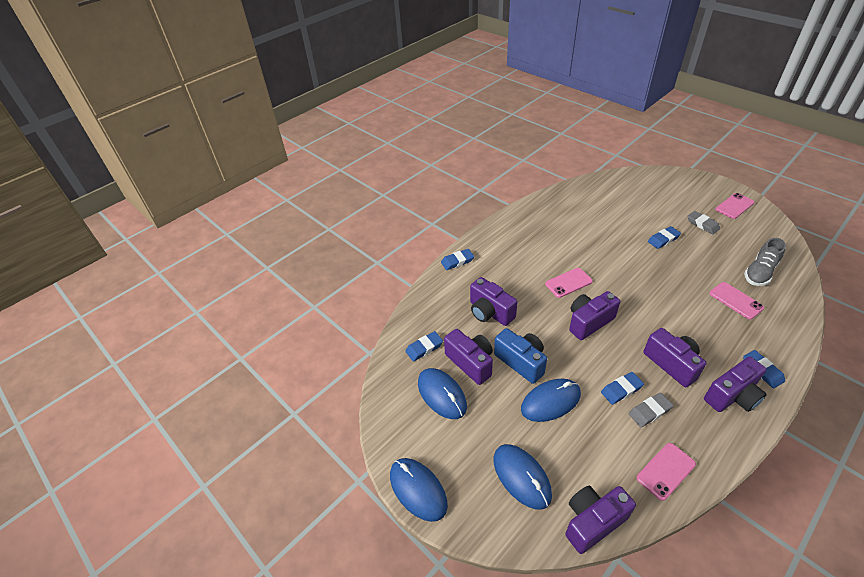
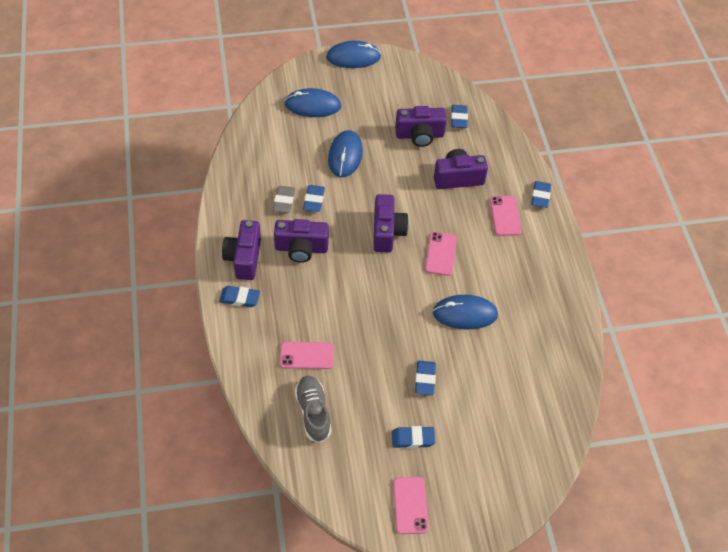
camera: 120 degrees right, 10 degrees up
(442, 394) = (408, 104): blue mouse -> blue mouse (465, 314)
(521, 362) = (392, 163): blue camera -> none
(593, 522) = (256, 117): purple camera -> none
(665, 471) = (243, 173): pink phone -> pink phone (505, 216)
(702, 224) = (413, 438): grey eraser -> blue eraser

